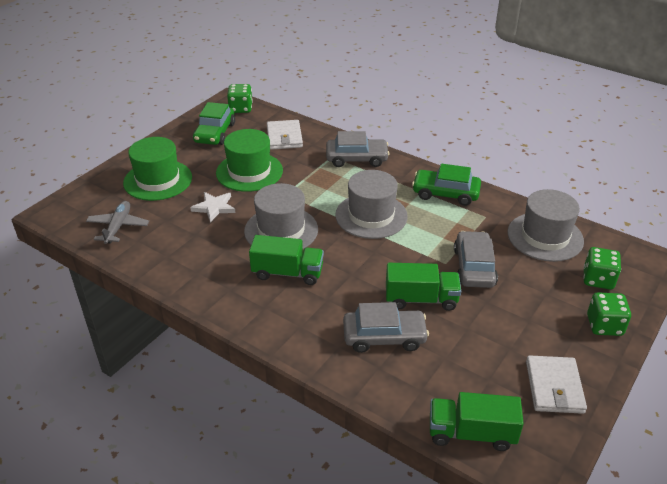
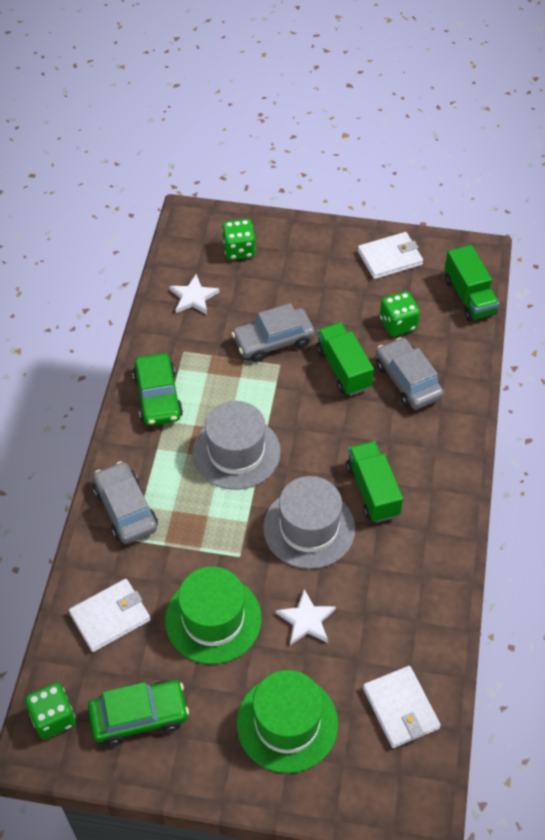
camera: 115 degrees left, 15 degrees up
(118, 227) = (400, 708): grey plane -> white wallet
(545, 237) = (193, 297): grey hat -> white star
(604, 325) = (299, 238): green dice -> green dice (398, 324)

